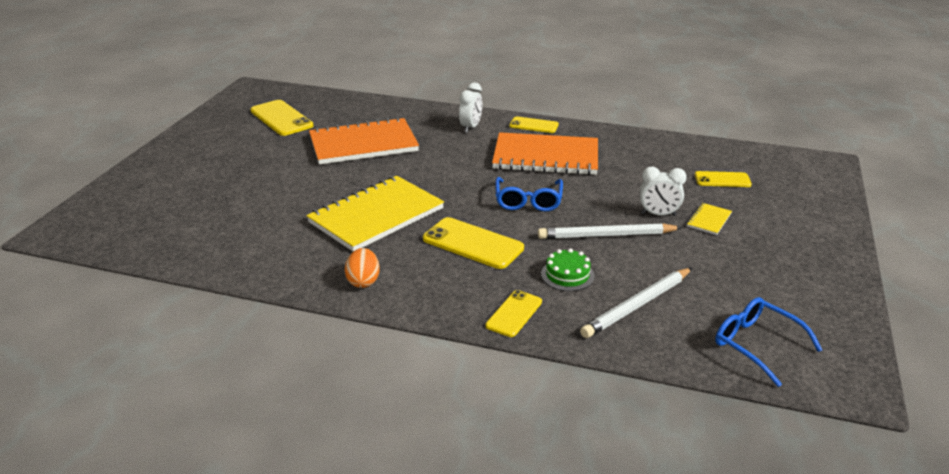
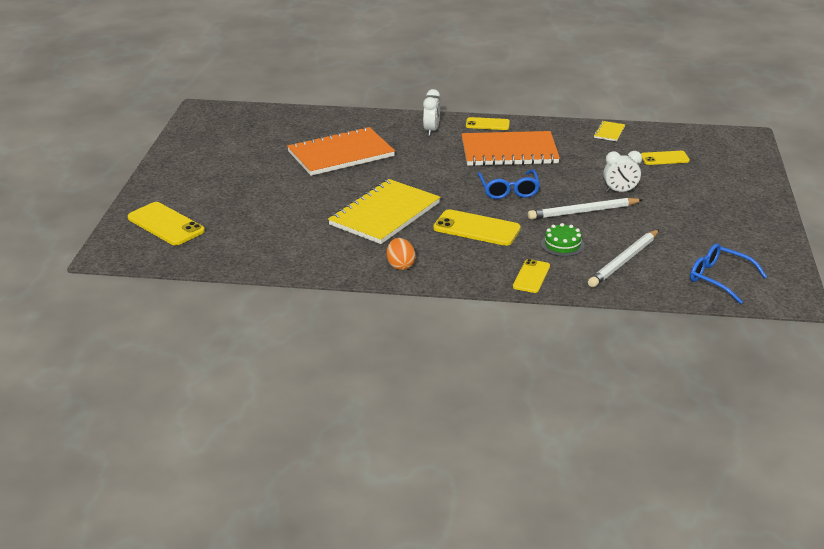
camera: 10 degrees left, 0 degrees up
(281, 118) = (250, 136): yellow phone -> yellow phone (166, 224)
(709, 220) = (662, 192): yellow notebook -> yellow notebook (609, 132)

